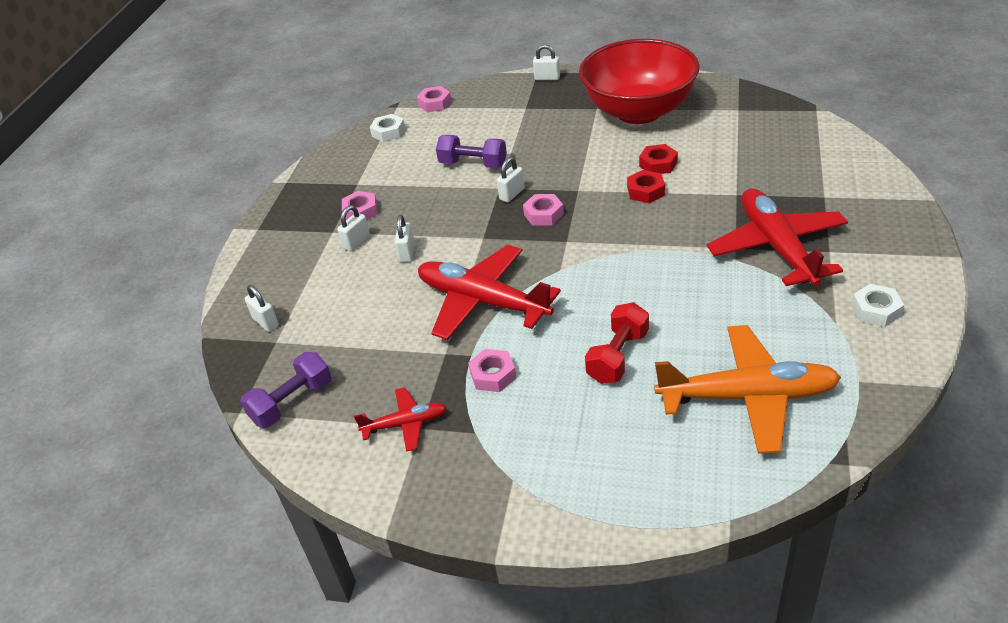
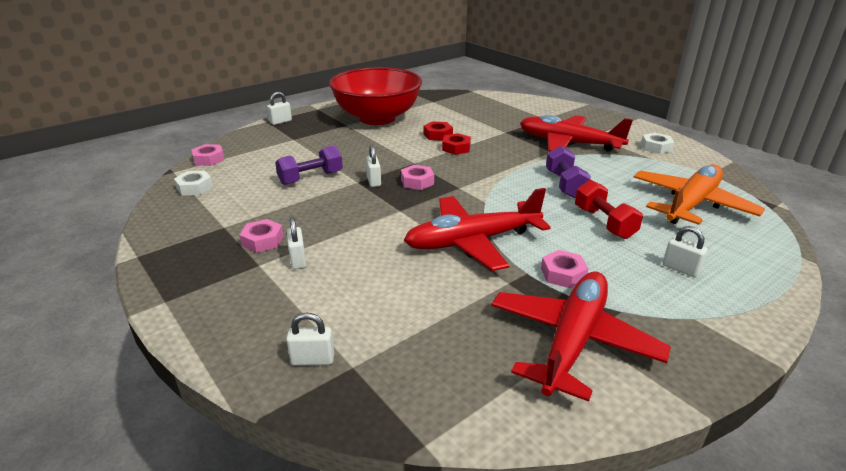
camera: 55 degrees left, 10 degrees down
(292, 402) = (459, 396): purple dumbbell -> purple dumbbell (565, 184)
(405, 424) = (573, 340): red plane -> red plane, size x1.97
(407, 253) = (358, 245): white padlock -> white padlock (680, 269)

